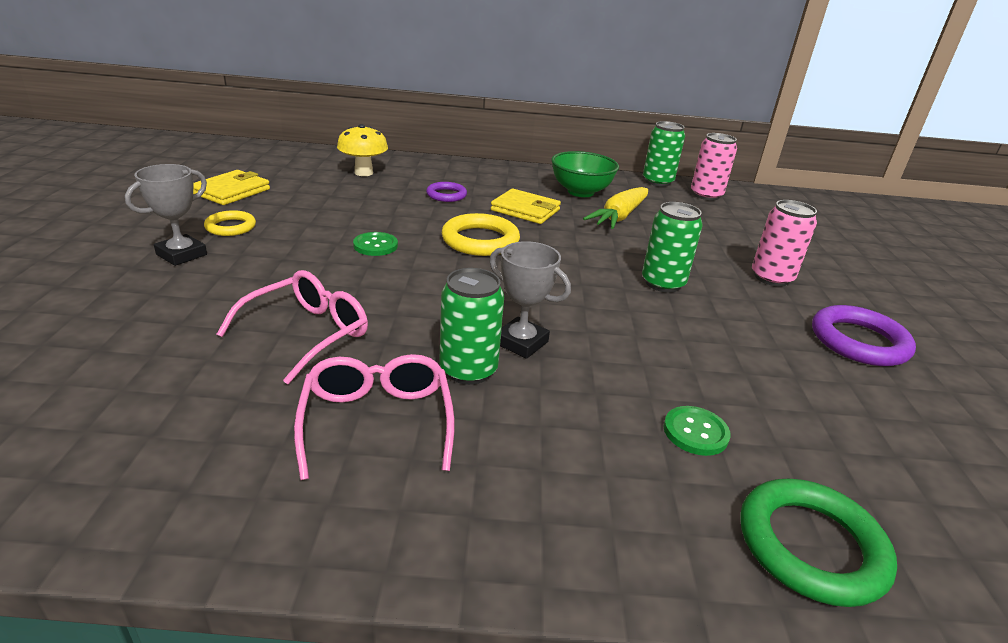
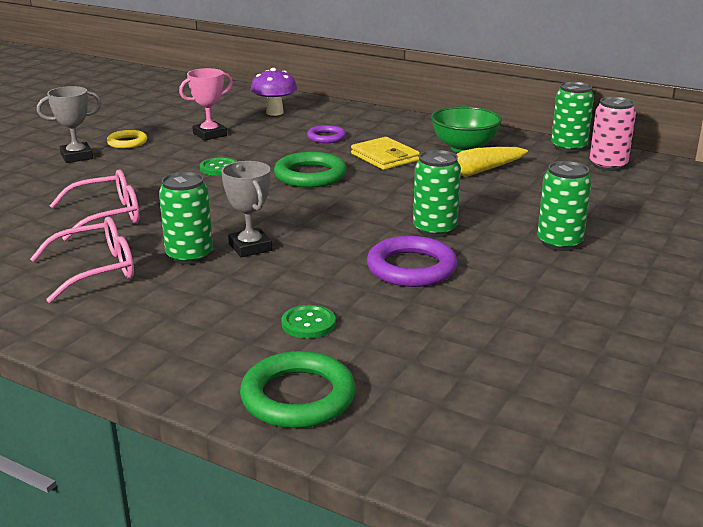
camera: 30 degrees right, 5 degrees down
(231, 191) = (153, 117): yellow wallet -> none
(320, 205) = (210, 134): none -> pink trophy
(363, 173) = (274, 112): yellow mushroom -> purple mushroom
(377, 421) = (97, 270): pink glasses -> pink glasses turned 45 degrees clockwise
(480, 240) = (310, 175): yellow ring -> green ring
(771, 278) = (559, 243): pink can -> green can
(858, 341) = (567, 303): purple ring -> purple ring (411, 268)

